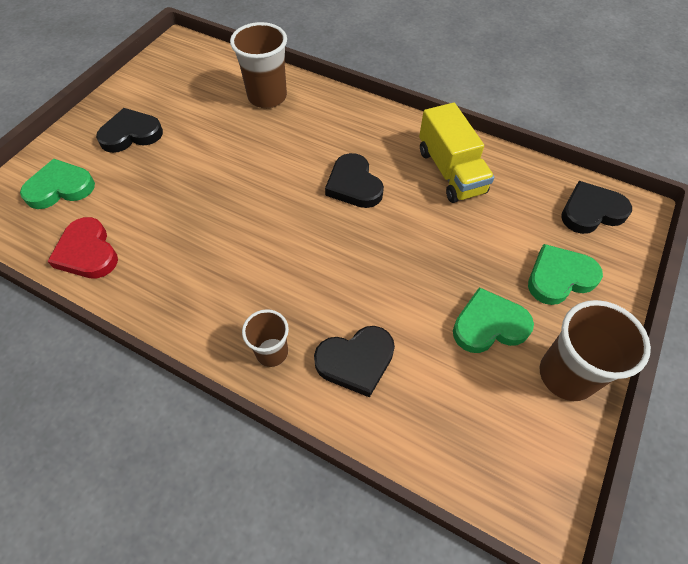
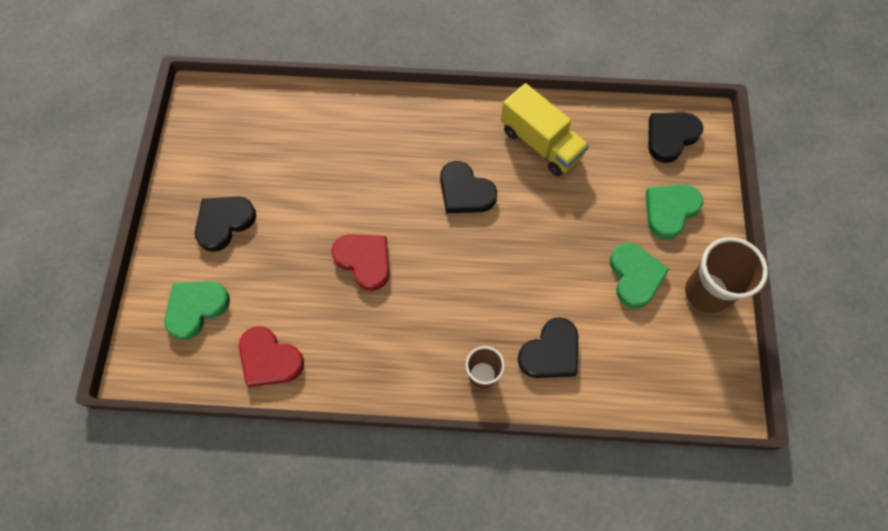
camera: 25 degrees left, 10 degrees up
(226, 206) = (364, 261): none -> red heart
(267, 97) = (331, 127): brown cup -> none
(489, 325) = (635, 276): green heart -> green heart turned 120 degrees clockwise

